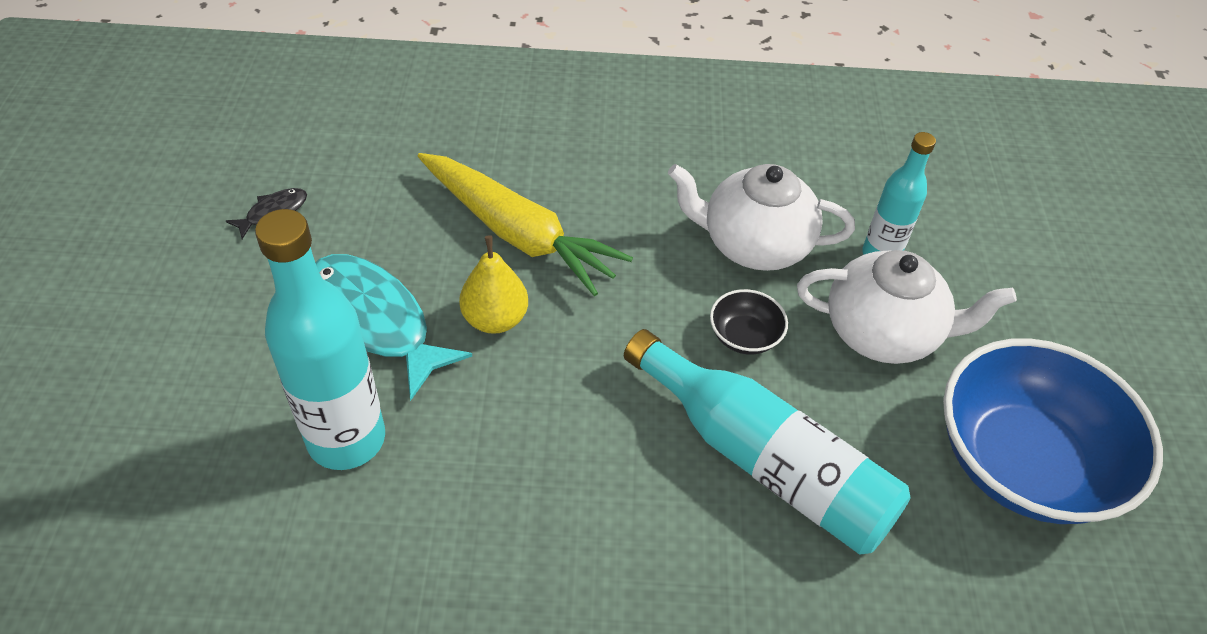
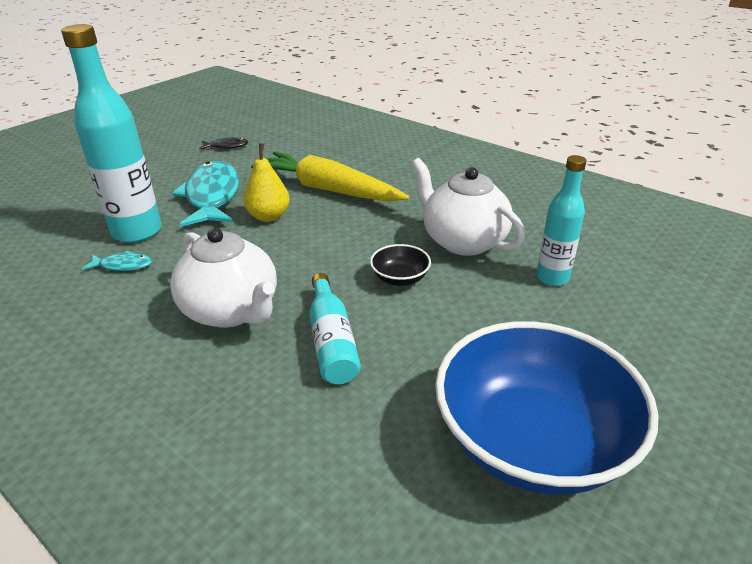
camera: 40 degrees right, 15 degrees down
(402, 503) = (123, 265): none -> turquoise fish
(518, 233) = (328, 189): yellow carrot -> yellow carrot turned 135 degrees clockwise
(764, 460) = (332, 341): turquoise bottle -> turquoise bottle, size x0.59
(883, 333) = (503, 316): white teapot -> white teapot (232, 311)

